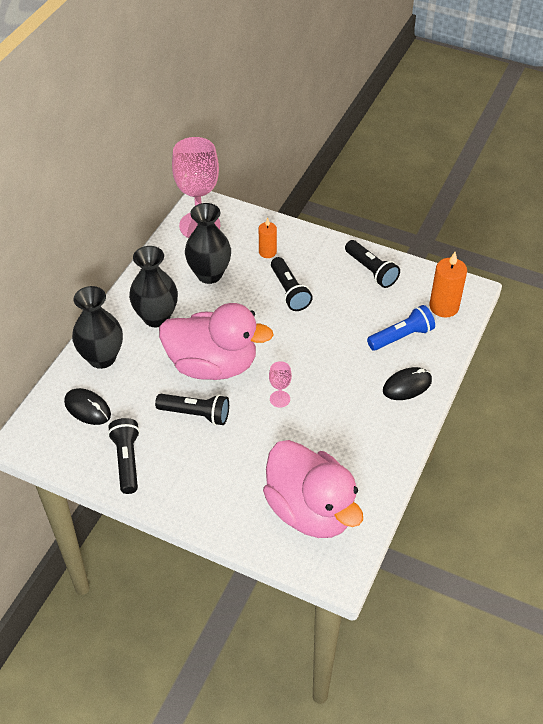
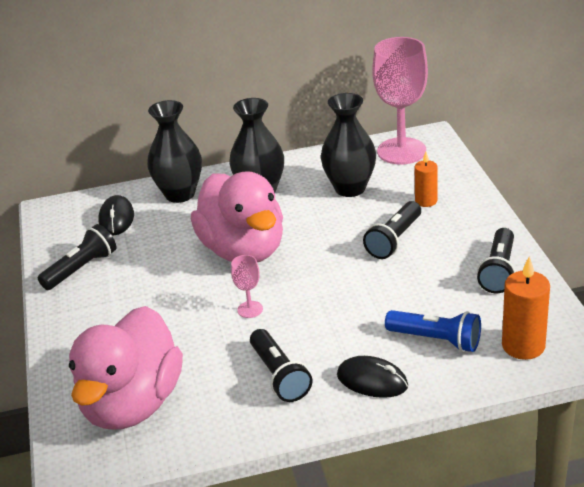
camera: 55 degrees right, 15 degrees down
(196, 414) = (174, 274): black flashlight -> black flashlight (279, 376)

